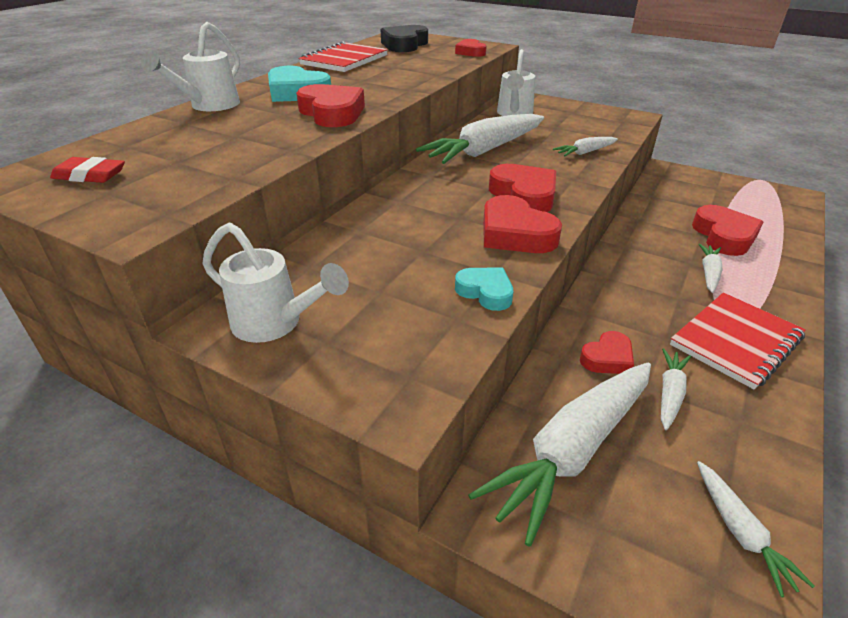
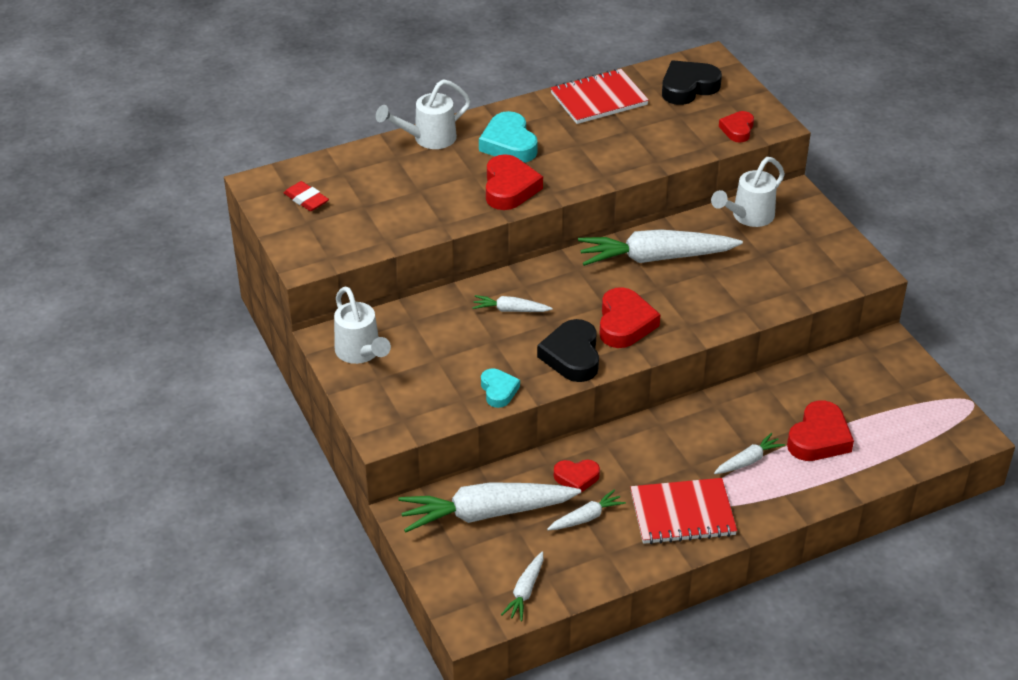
camera: 35 degrees right, 5 degrees up
(515, 234) = (572, 356): red heart -> black heart
(585, 152) = (742, 299): white carrot -> white carrot (510, 310)

